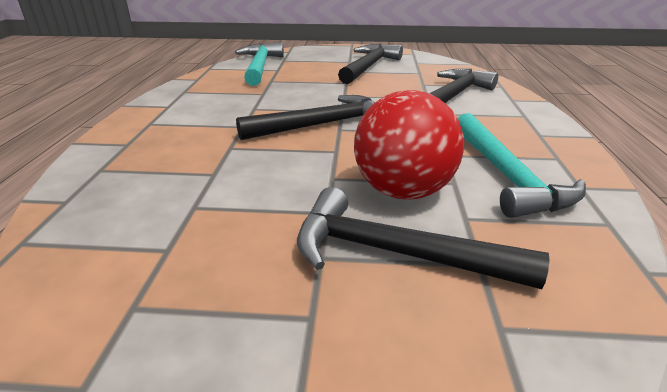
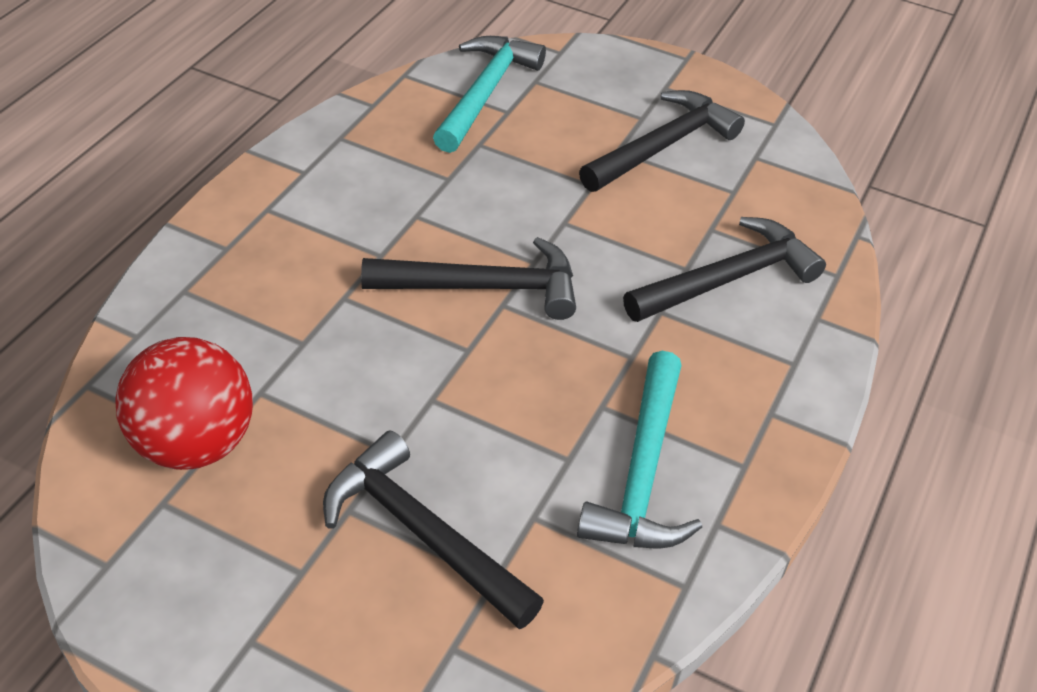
camera: 20 degrees right, 15 degrees up
(403, 191) = (497, 451): red ball -> red ball (194, 443)

